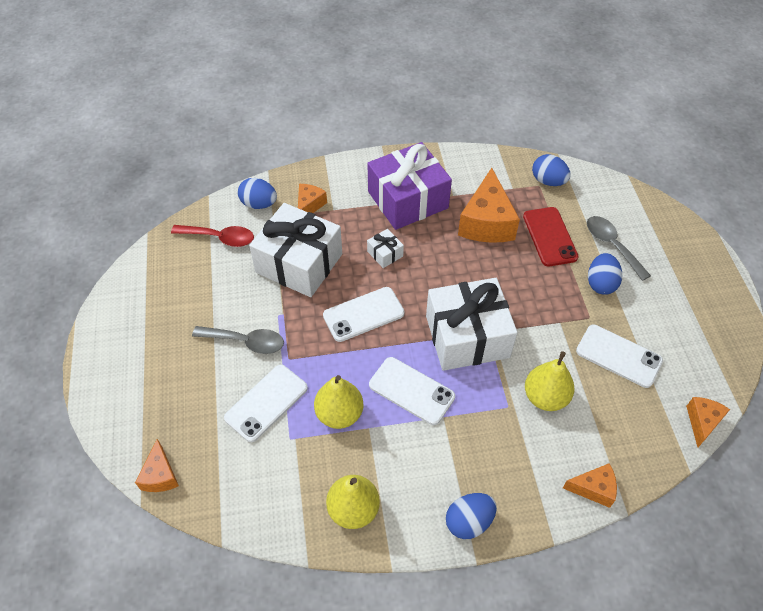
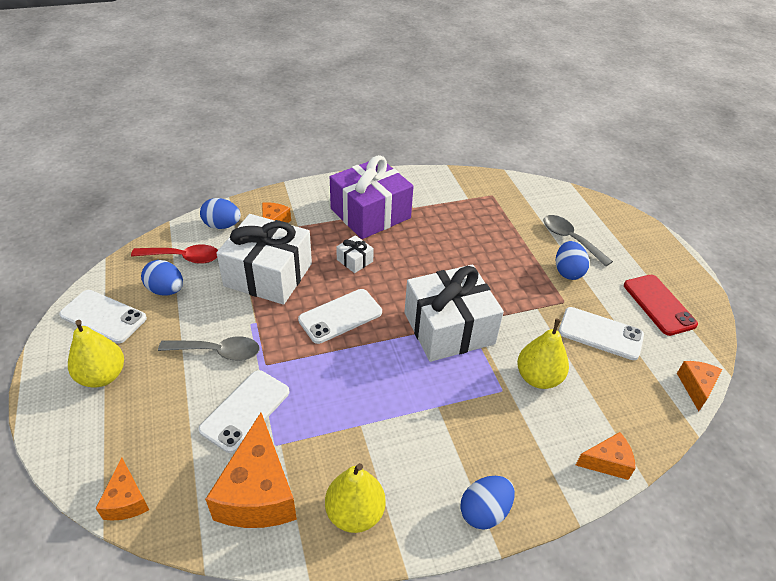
camera: 10 degrees left, 10 degrees down
(339, 414) = (327, 414): yellow pear -> yellow pear (102, 376)
(411, 391) = (400, 384): white phone -> white phone (103, 316)
(486, 222) = (449, 228): orange cheese -> orange cheese (258, 492)
(548, 181) = (500, 191): blue egg -> blue egg (166, 290)
(550, 236) = (511, 236): red phone -> red phone (659, 305)

